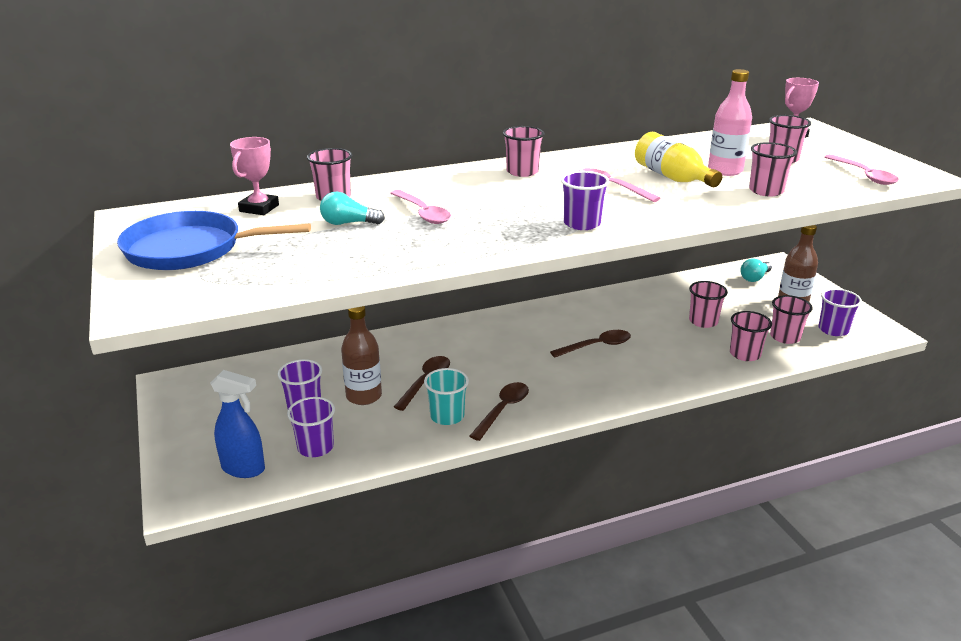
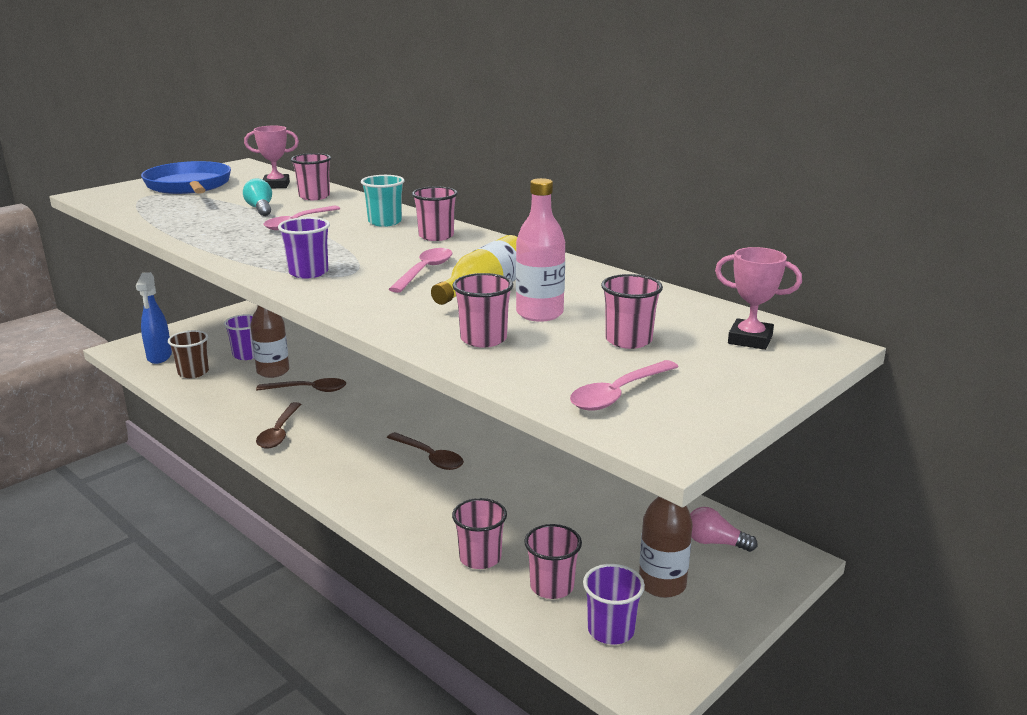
camera: 65 degrees right, 5 degrees down
(315, 447) = (193, 372): purple cup -> brown cup
(447, 416) = (258, 410): turquoise cup -> turquoise cup (385, 222)
(503, 410) = (279, 432): brown spoon -> brown spoon turned 90 degrees clockwise
(703, 321) = (543, 516): pink cup -> none
(754, 278) = (715, 542): turquoise light bulb -> pink light bulb

